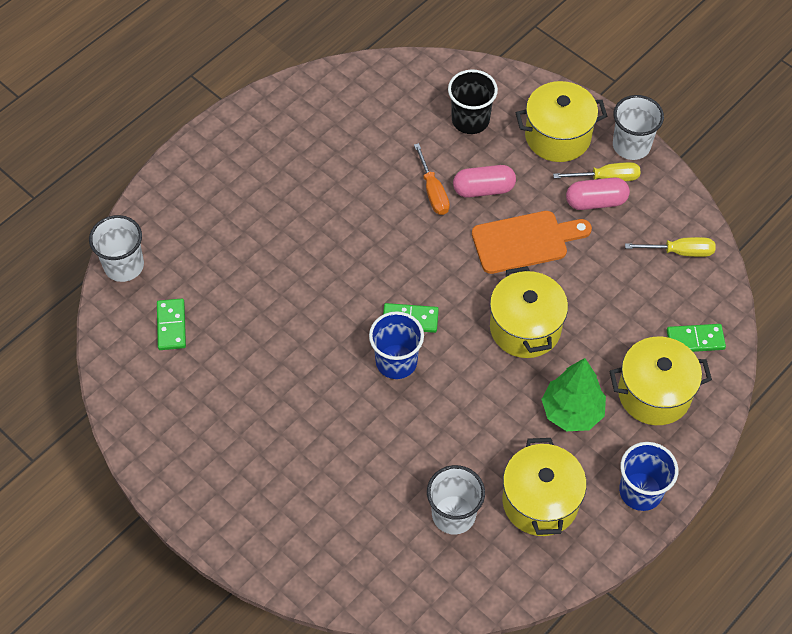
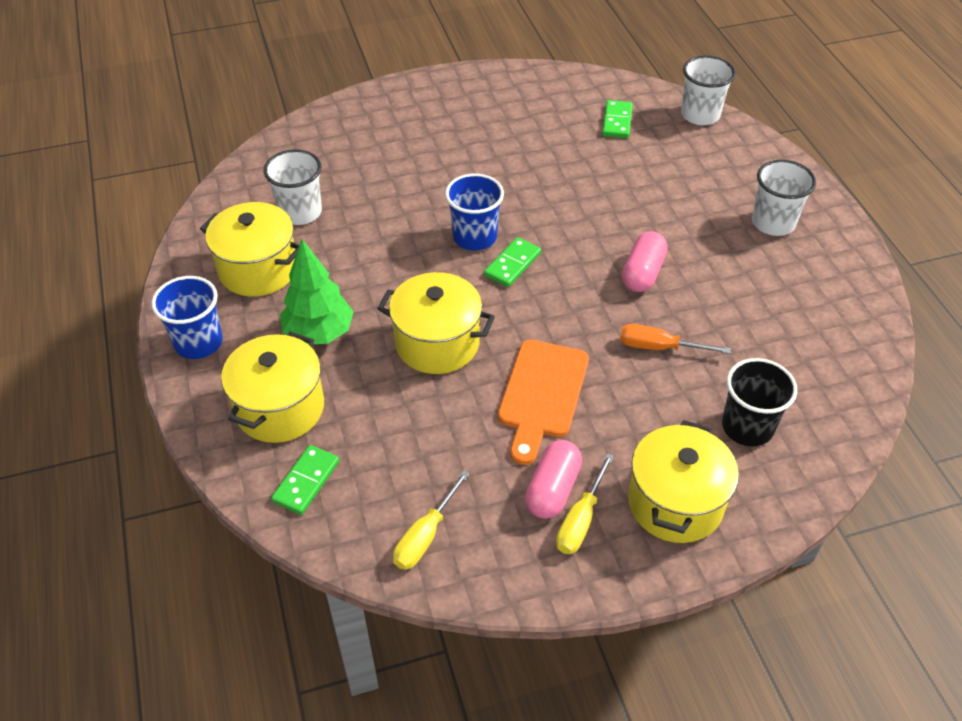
camera: 120 degrees right, 10 degrees down
(171, 326) = (617, 121): green domino -> green domino turned 75 degrees clockwise
(483, 189) = (636, 392): pink capsule -> pink capsule (642, 273)
(631, 145) = (616, 577): white cup -> white cup (773, 223)

